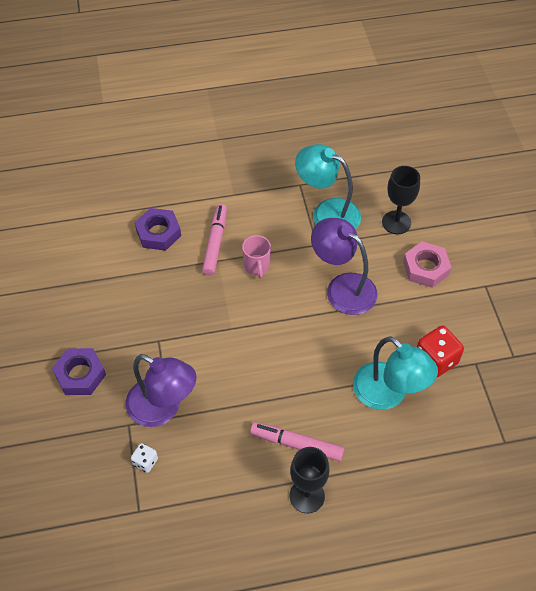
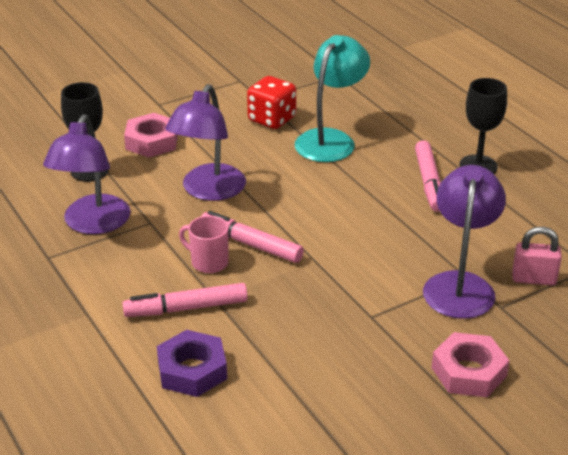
camera: 110 degrees left, 20 degrees down
(80, 375) = (469, 372): purple nut -> pink nut
(145, 462) = (533, 279): white dice -> pink padlock
(257, 266) = (208, 262): pink mug -> pink mug turned 120 degrees counterclockwise
(266, 295) = (250, 244): none -> pink marker
(327, 213) = (92, 224): turquoise lamp -> purple lamp

